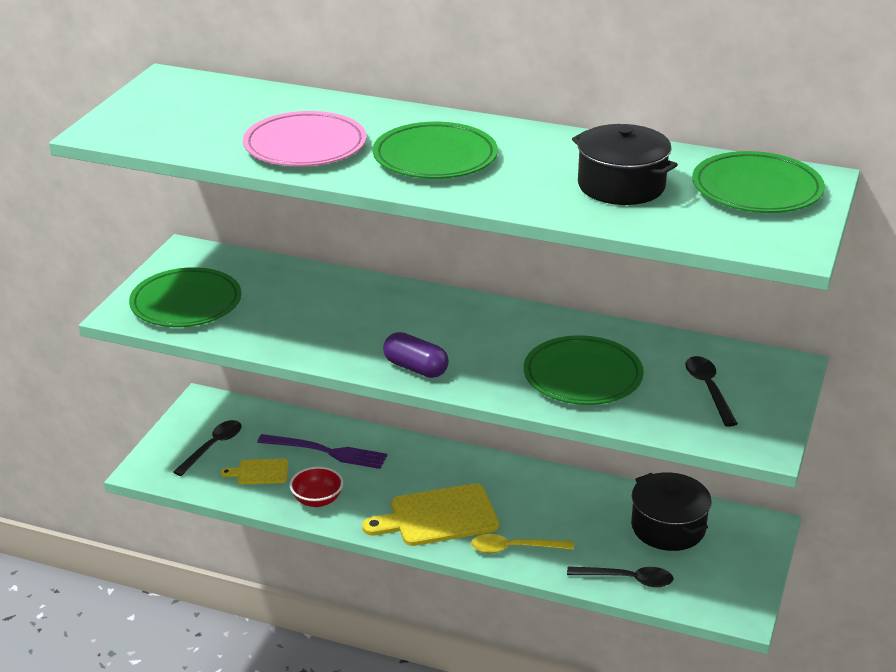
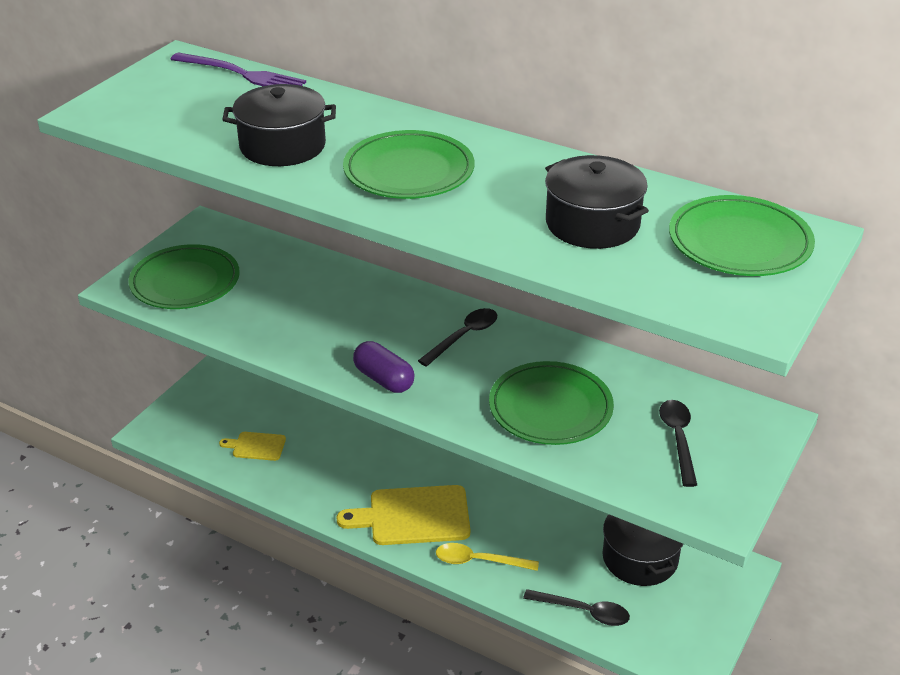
camera: 10 degrees right, 5 degrees up
(213, 447) = (220, 414): black spoon -> black spoon (464, 336)
(305, 146) = (282, 146): pink plate -> black pot
(317, 500) = (302, 483): red bowl -> none
(327, 452) = (325, 432): purple fork -> purple fork (242, 74)

